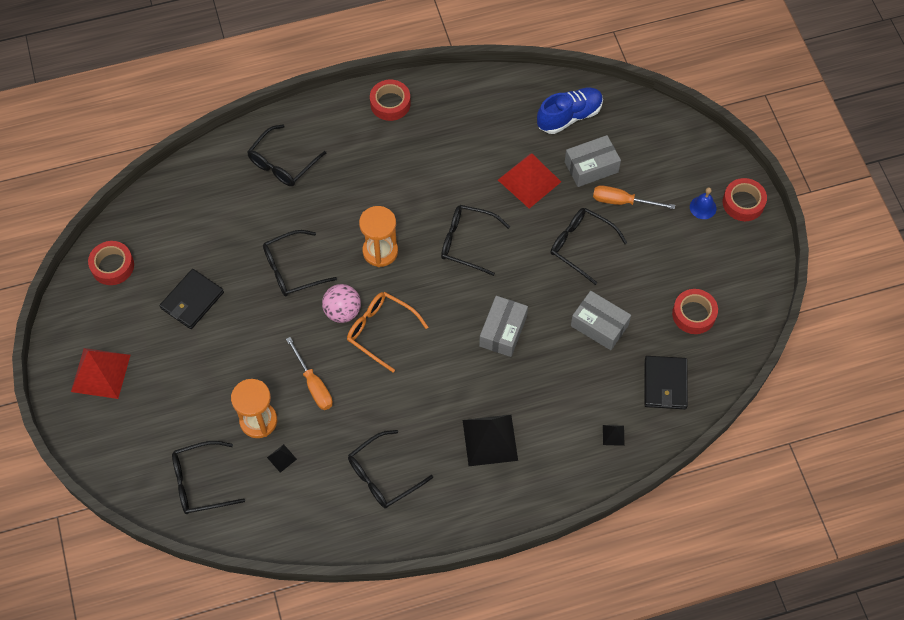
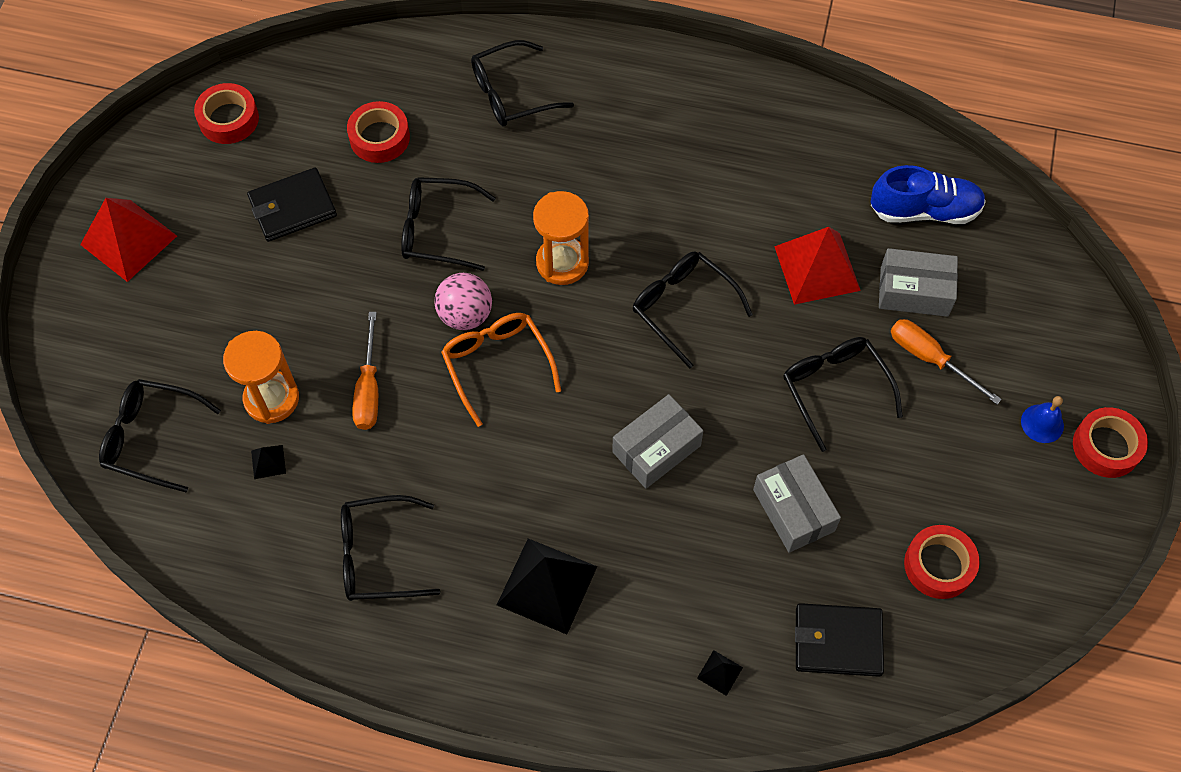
camera: 30 degrees right, 0 degrees up
(390, 103) = (694, 83): red tape -> red tape (379, 137)
(665, 384) = (837, 641): black wallet -> black wallet turned 60 degrees clockwise

